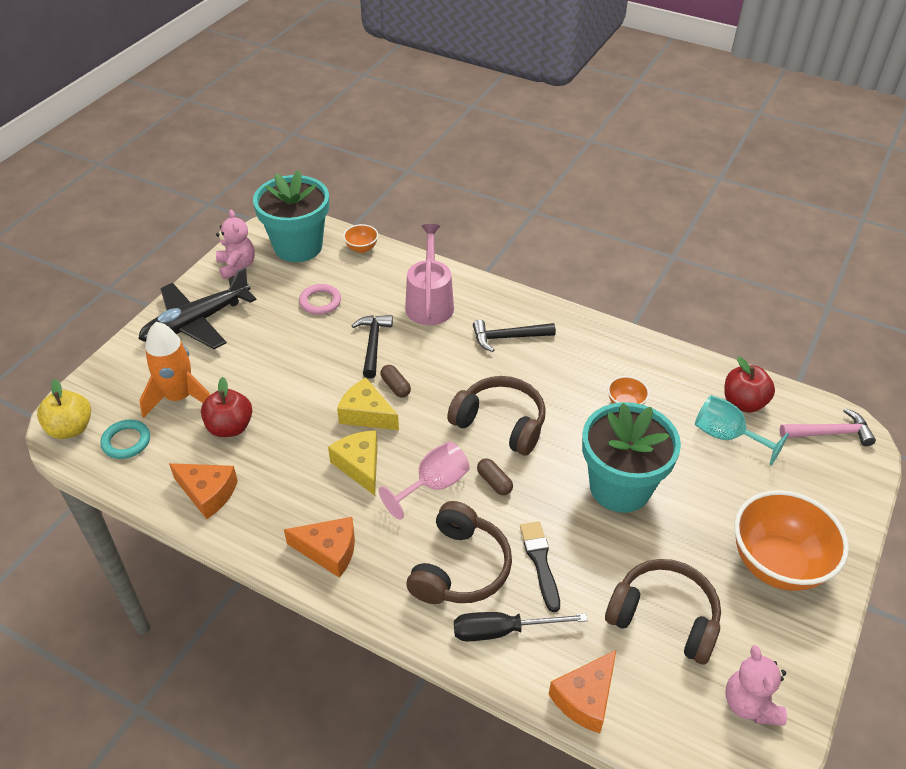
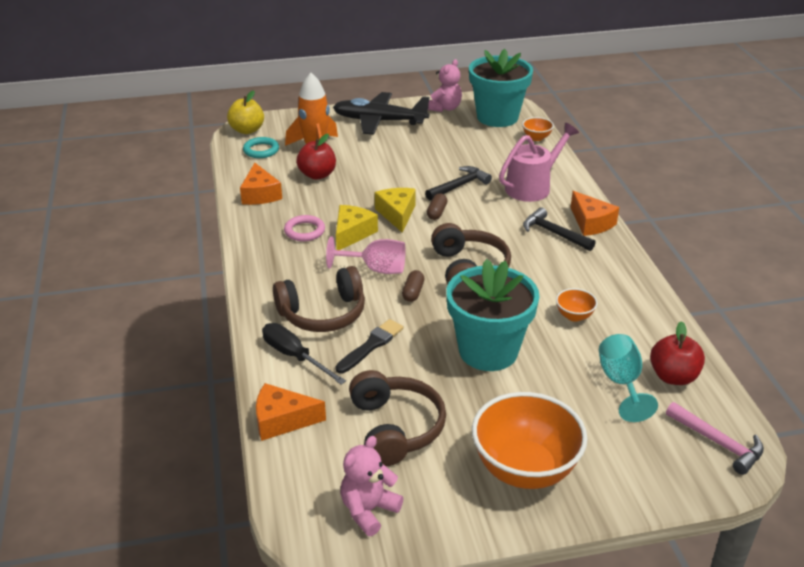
camera: 50 degrees right, 10 degrees down
(320, 302) = (464, 149): pink ring -> pink ring (304, 231)
(329, 551) = (272, 257): orange cheese -> orange cheese (591, 223)

